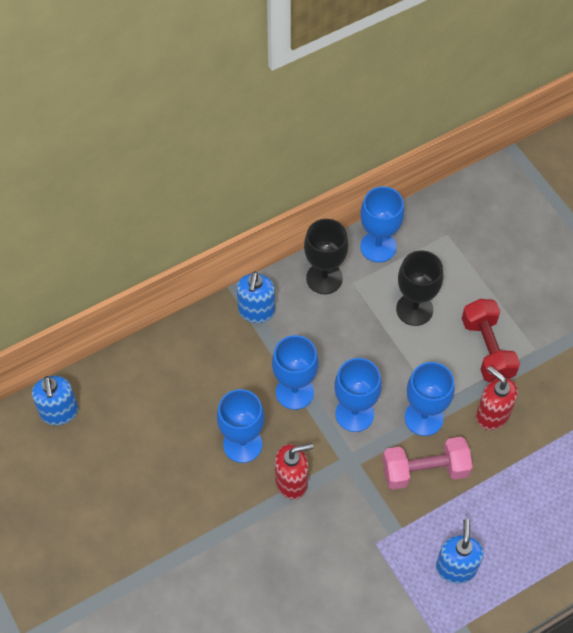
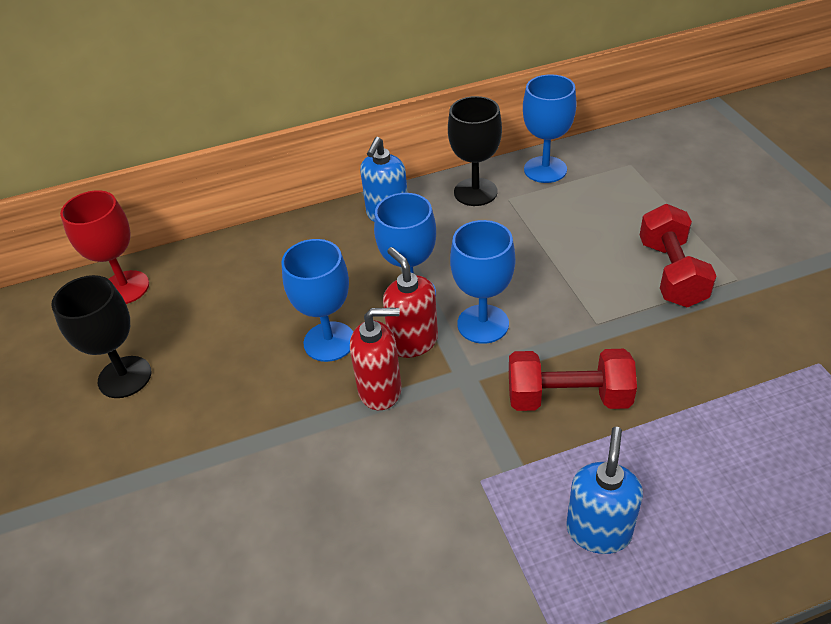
camera: 15 degrees right, 15 degrees down
(59, 412) = (125, 288): blue soap dispenser -> red goblet
(414, 309) = (580, 227): black goblet -> black goblet (125, 377)
(423, 418) = (575, 337): blue goblet -> none
(425, 470) = (568, 397): pink dumbbell -> red dumbbell
(492, 415) = (672, 343): red soap dispenser -> red soap dispenser (413, 341)

